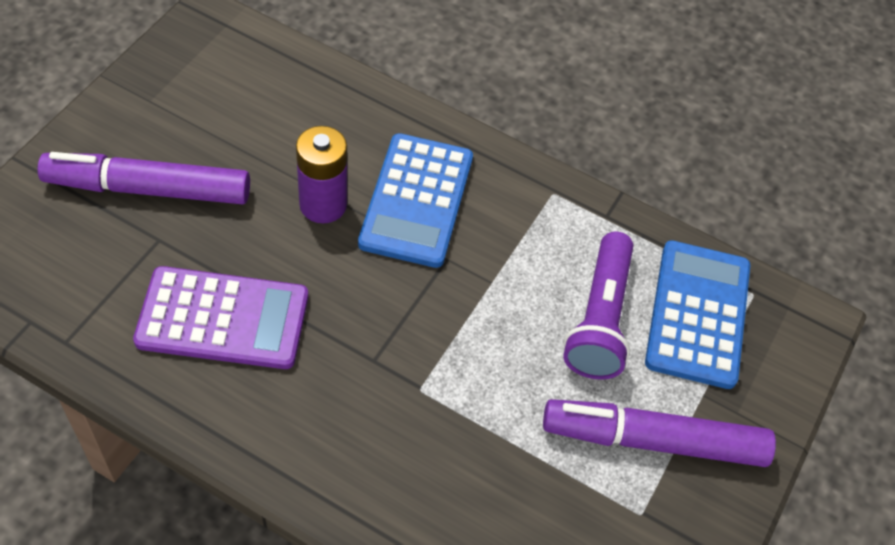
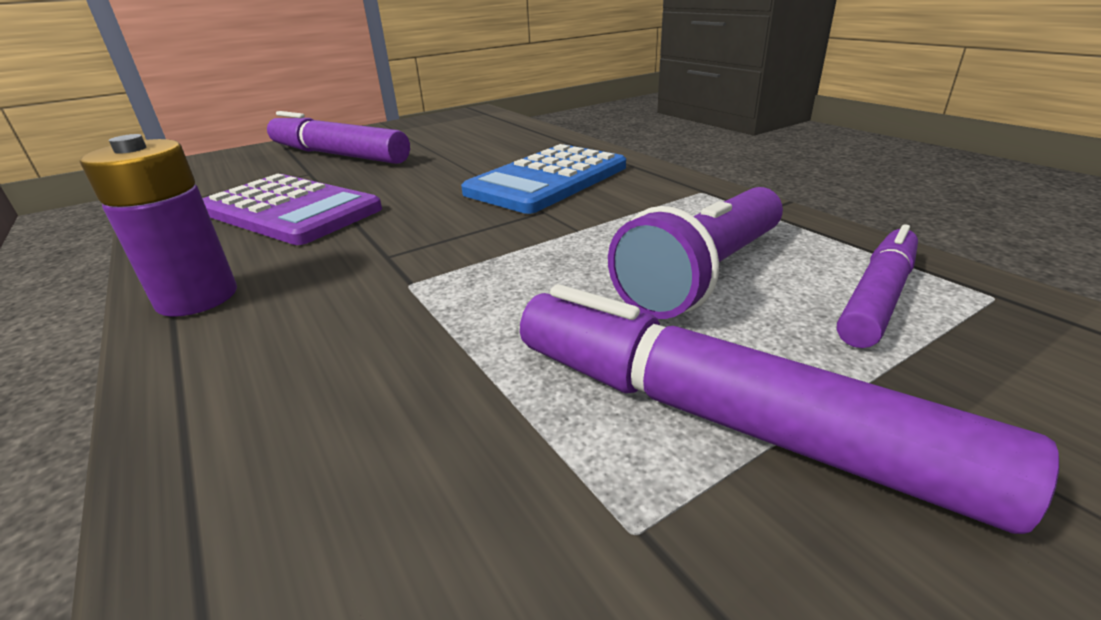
camera: 35 degrees right, 25 degrees down
(323, 204) = (459, 173): purple battery -> purple battery (197, 297)
(698, 314) = (877, 297): blue calculator -> purple marker

